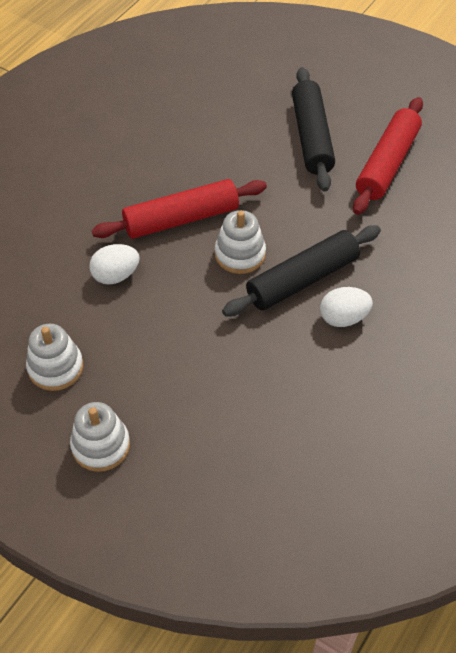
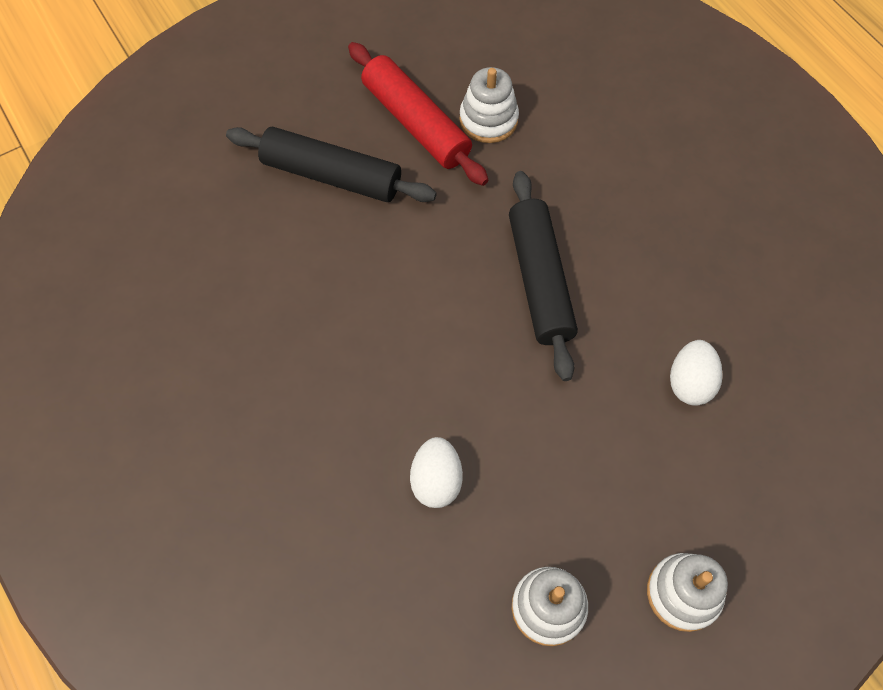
camera: 65 degrees left, 10 degrees up
(181, 219) = (384, 369): red rolling pin -> none
(240, 254) = (472, 328): white stacking toy -> white stacking toy (488, 120)
(343, 318) = (610, 265): white egg -> white egg (690, 382)

